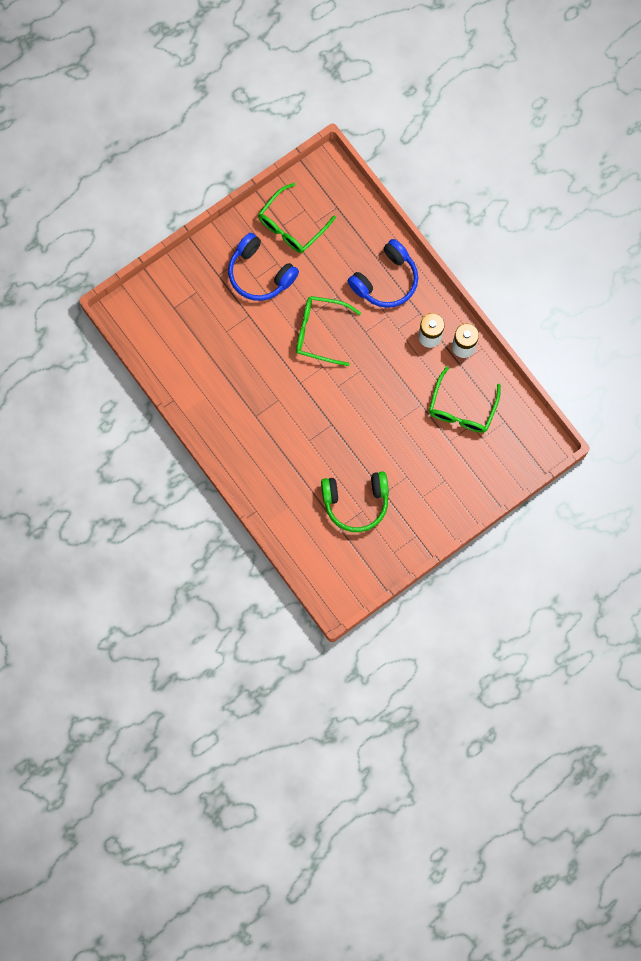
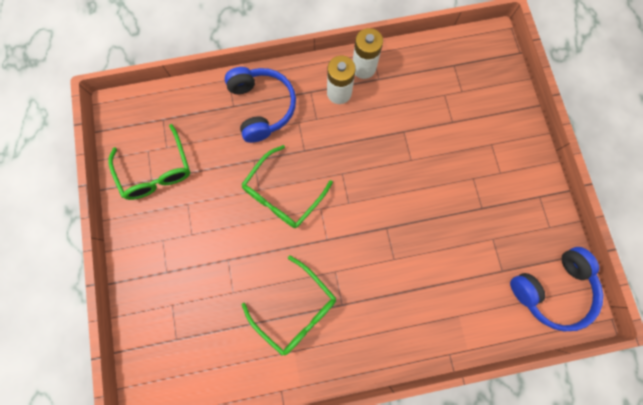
camera: 65 degrees left, 0 degrees up
(260, 273) = (189, 226): blue headphones -> blue headphones (551, 289)
(356, 502) = (481, 241): green headphones -> none
(462, 409) = (425, 96): green glasses -> green glasses (296, 310)

